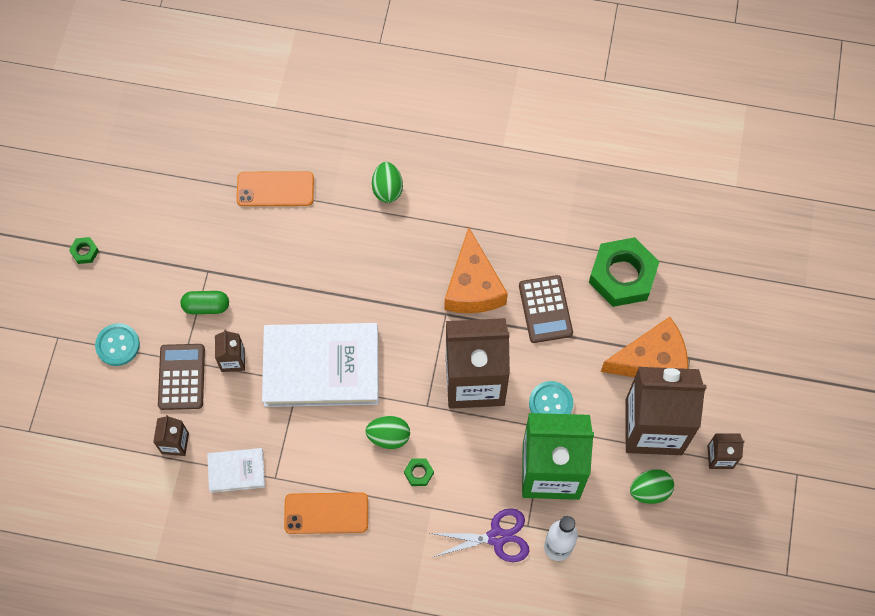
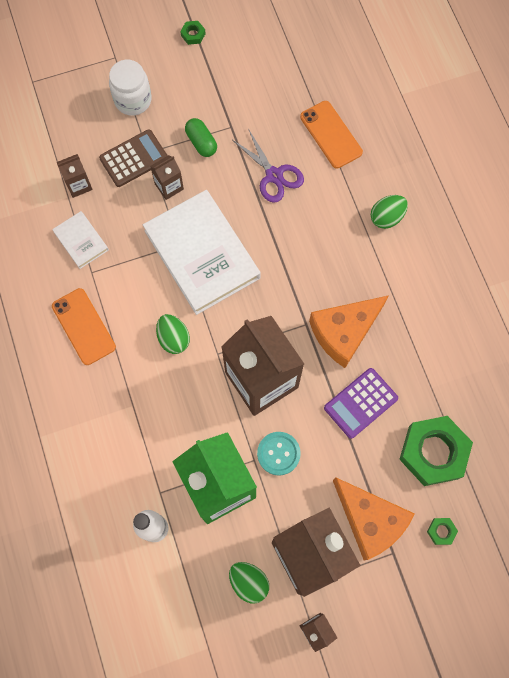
camera: 60 degrees right, 5 degrees up
(118, 345) = (133, 100): turquoise button -> white jar
(418, 473) = (156, 379): green nut -> green nut (441, 531)
(497, 537) = (136, 472): purple scissors -> purple scissors (274, 175)
(545, 309) = (360, 403): brown calculator -> purple calculator

